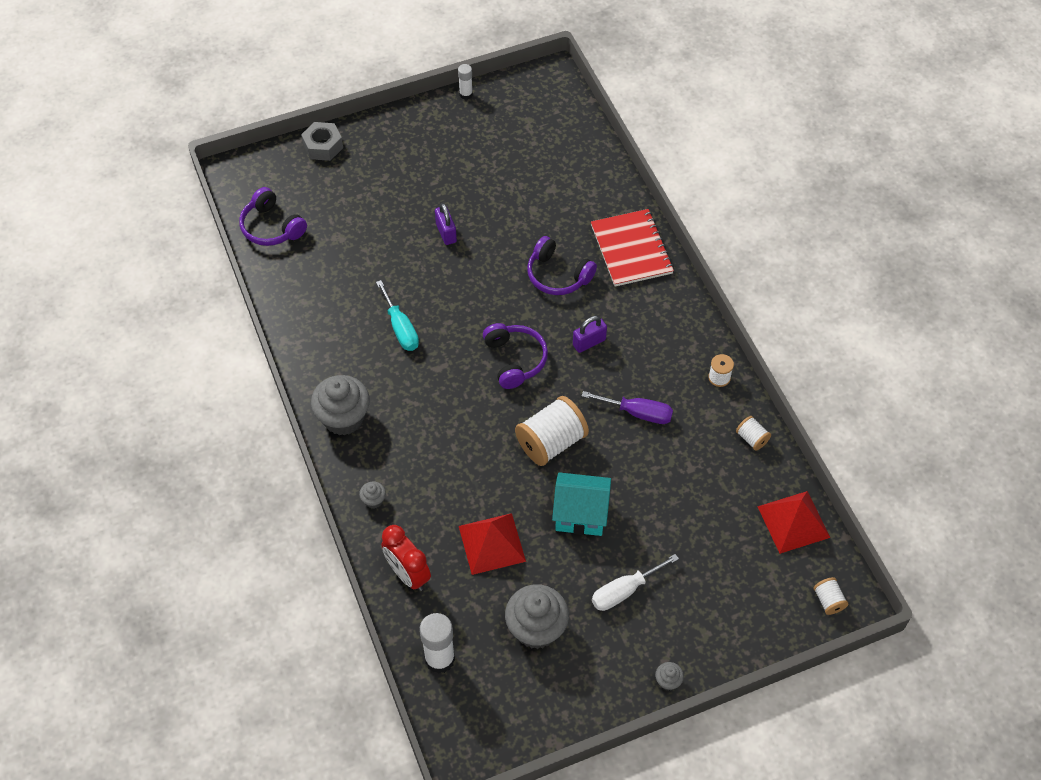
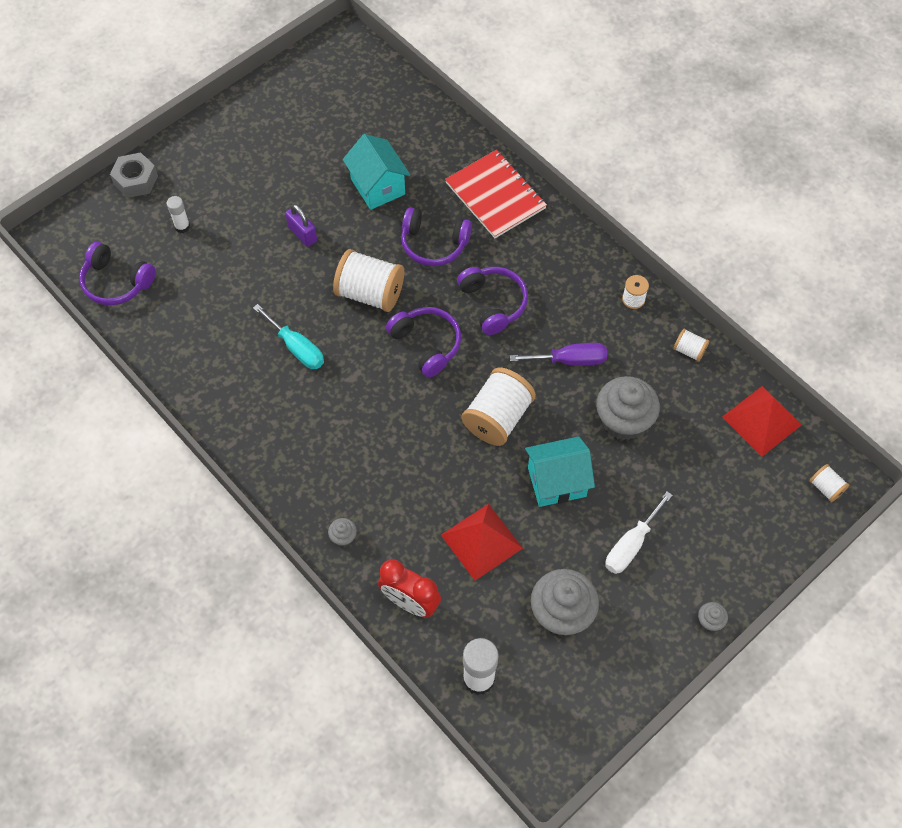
camera: 20 degrees left, 5 degrees up
(343, 418) = (276, 461): grey cupcake -> grey cupcake (623, 421)
(466, 94) = (263, 83): white glue stick -> white glue stick (182, 227)
(484, 301) = (370, 293): none -> white spool
(529, 211) = (378, 186): none -> turquoise house
(589, 342) = (493, 303): purple padlock -> purple headphones

